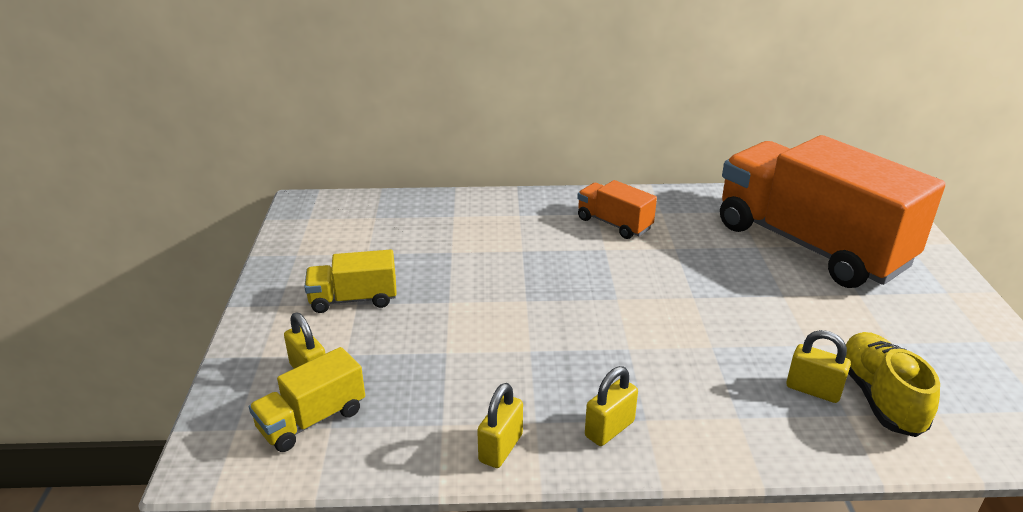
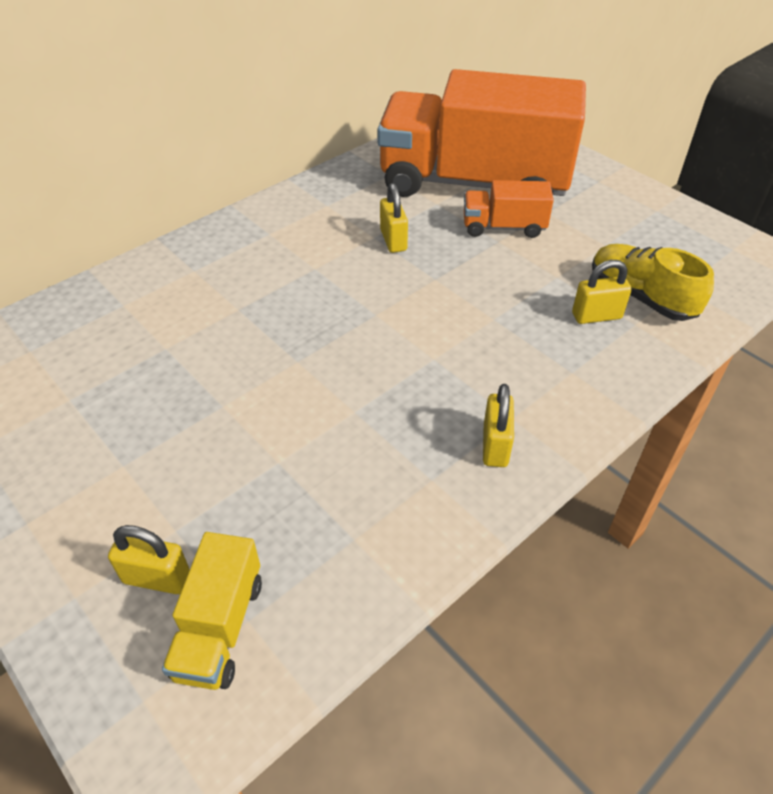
camera: 40 degrees left, 15 degrees up
(353, 299) = (114, 463): yellow truck -> none
(501, 448) = (430, 525): yellow padlock -> yellow padlock (393, 240)
(614, 224) = (296, 237): orange truck -> orange truck (503, 227)

